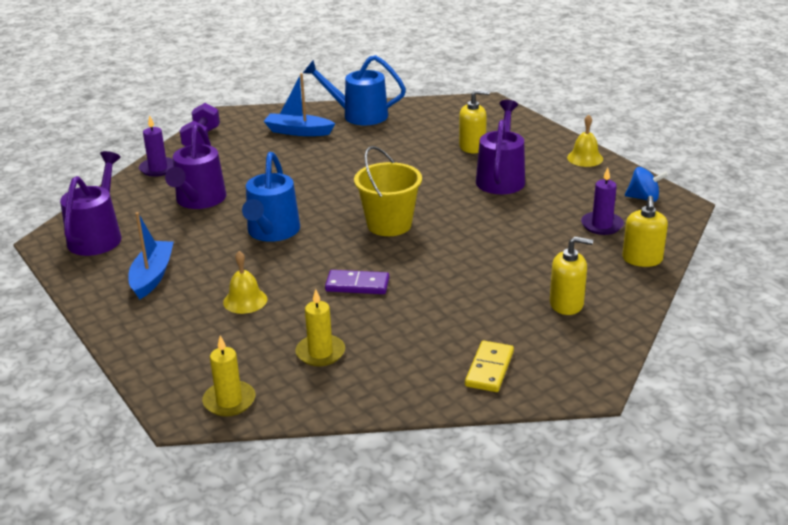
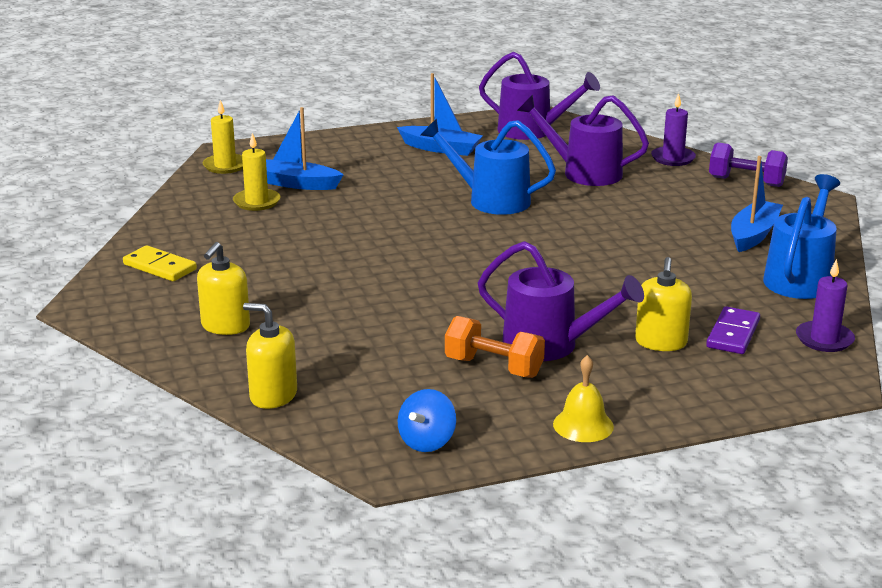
camera: 105 degrees right, 5 degrees down
(245, 300) = (368, 180): yellow bell -> none
(266, 340) = (296, 184): none -> blue boat
(357, 285) = (354, 228): purple domino -> purple domino (733, 334)
(389, 224) = (468, 258): yellow bucket -> none
(543, 191) = (494, 367): none -> orange dumbbell
(602, 225) = (375, 389): purple candle -> purple candle (824, 339)

